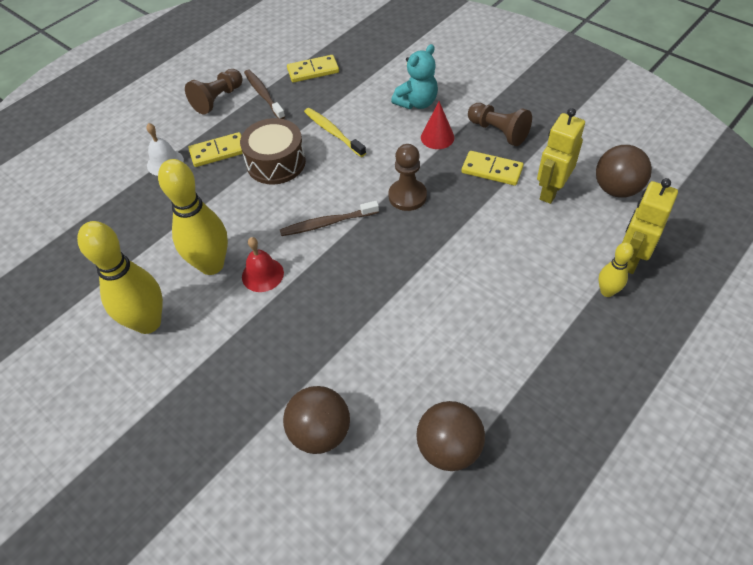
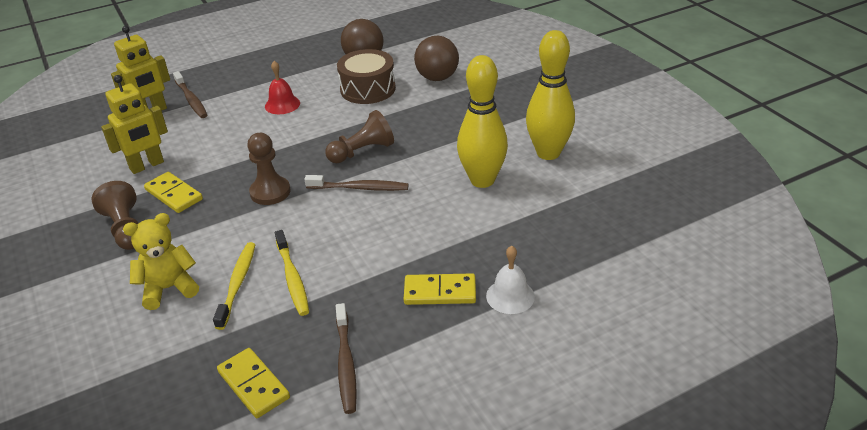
camera: 160 degrees left, 15 degrees down
(218, 99) = (413, 376): brown pawn -> brown pawn (362, 151)
(262, 274) = (438, 163): red bell -> red bell (282, 104)
(276, 163) = (378, 259): brown drum -> brown drum (368, 89)
(313, 71) = (254, 385): yellow domino -> yellow domino turned 45 degrees clockwise
(370, 118) = (237, 284): none -> yellow toothbrush
(417, 103) = (169, 288): turquoise teddy bear -> yellow teddy bear
(437, 137) = (189, 240): red cone -> none
(607, 291) = (191, 100): yellow bowling pin -> brown toothbrush
(616, 189) = (95, 154): brown ball -> none

